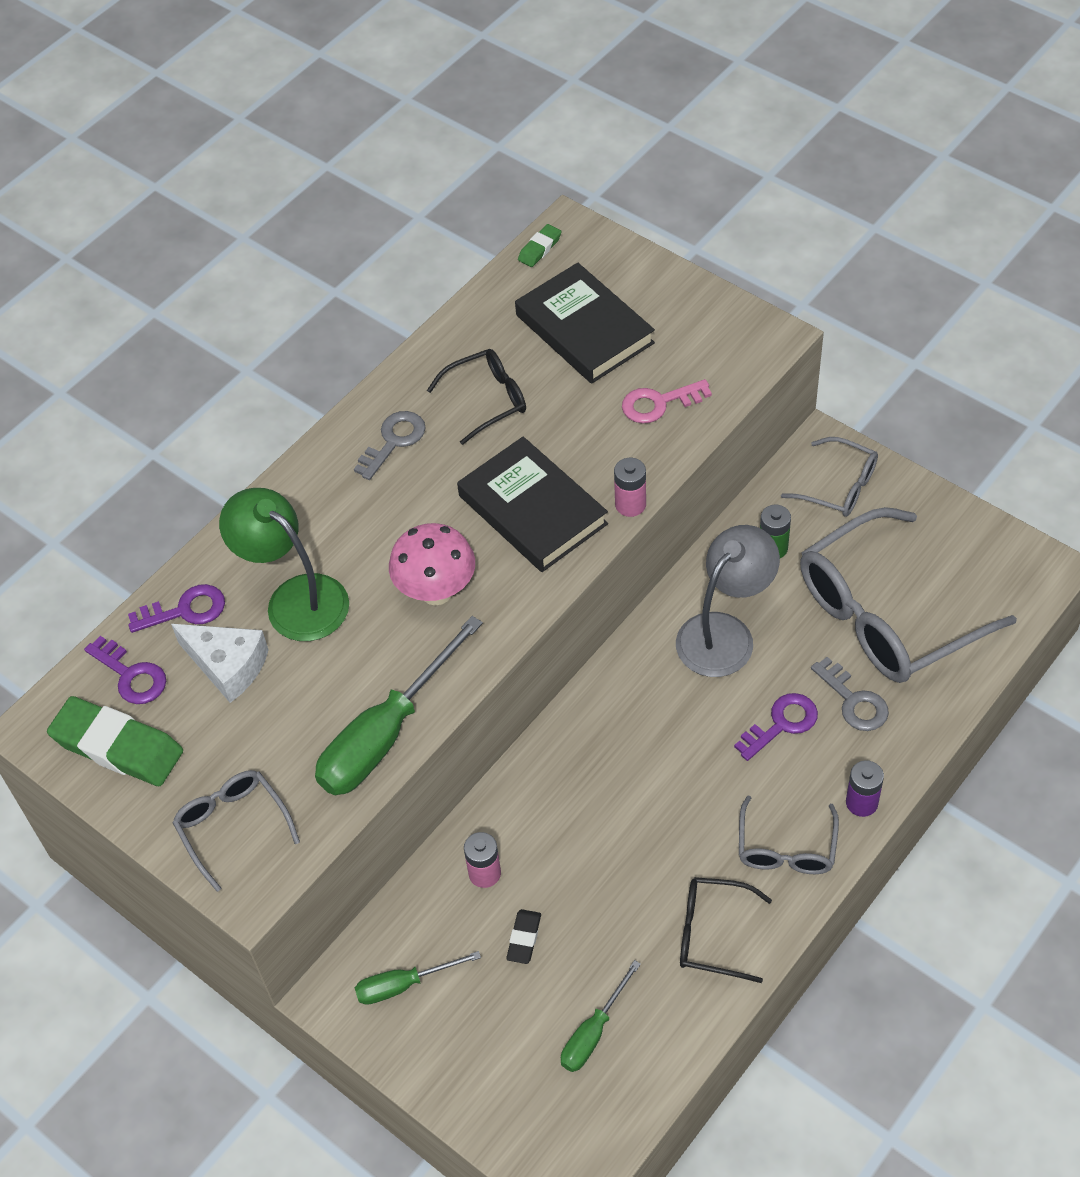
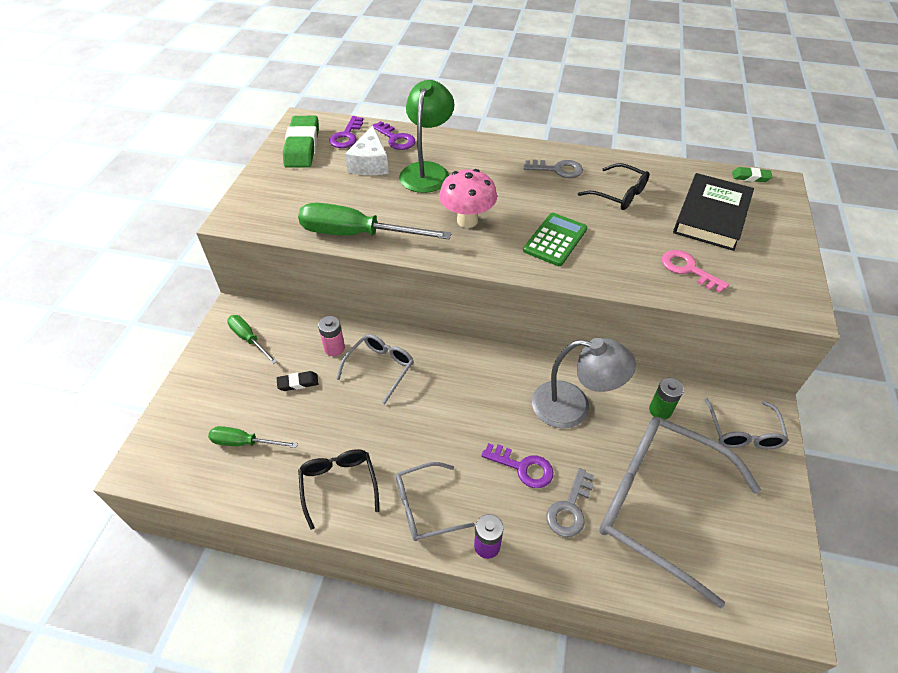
camera: 60 degrees right, 5 degrees down
(233, 828) = (270, 200): grey glasses -> grey glasses (379, 369)
(532, 510) = (555, 240): black book -> green calculator
(630, 504) = (596, 283): pink battery -> none

